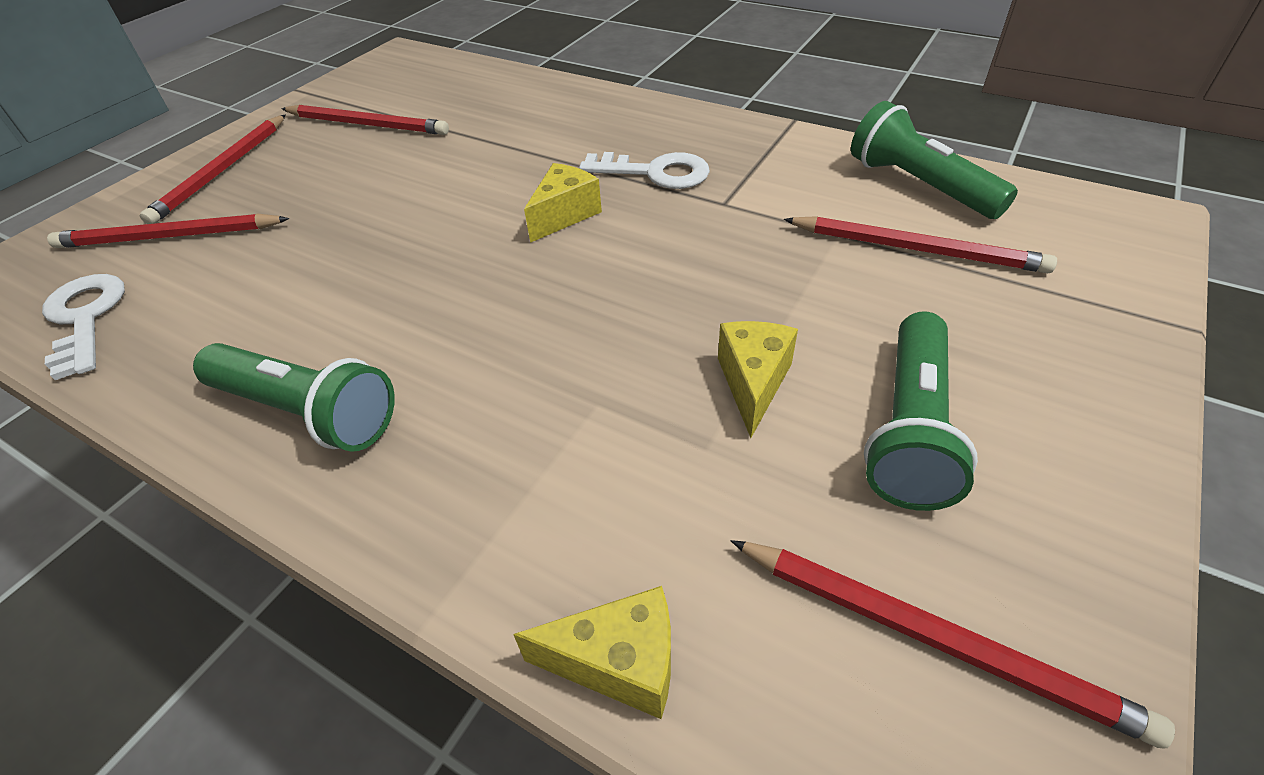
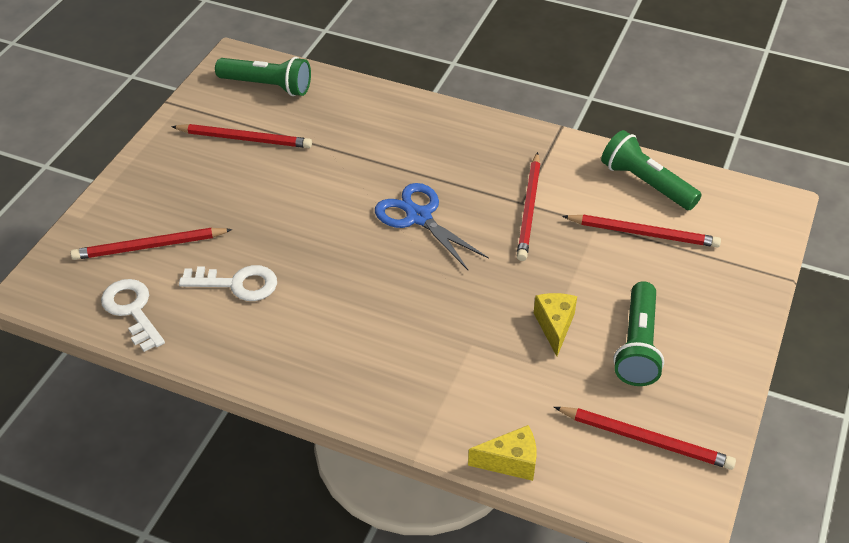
camera: 10 degrees left, 0 degrees up
(222, 171) = (154, 188): red pencil -> red pencil (529, 209)
(306, 412) = (308, 360): green flashlight -> green flashlight (267, 86)
(564, 215) = (418, 217): yellow cheese -> blue scissors
(656, 172) = (472, 178): white key -> white key (237, 284)

